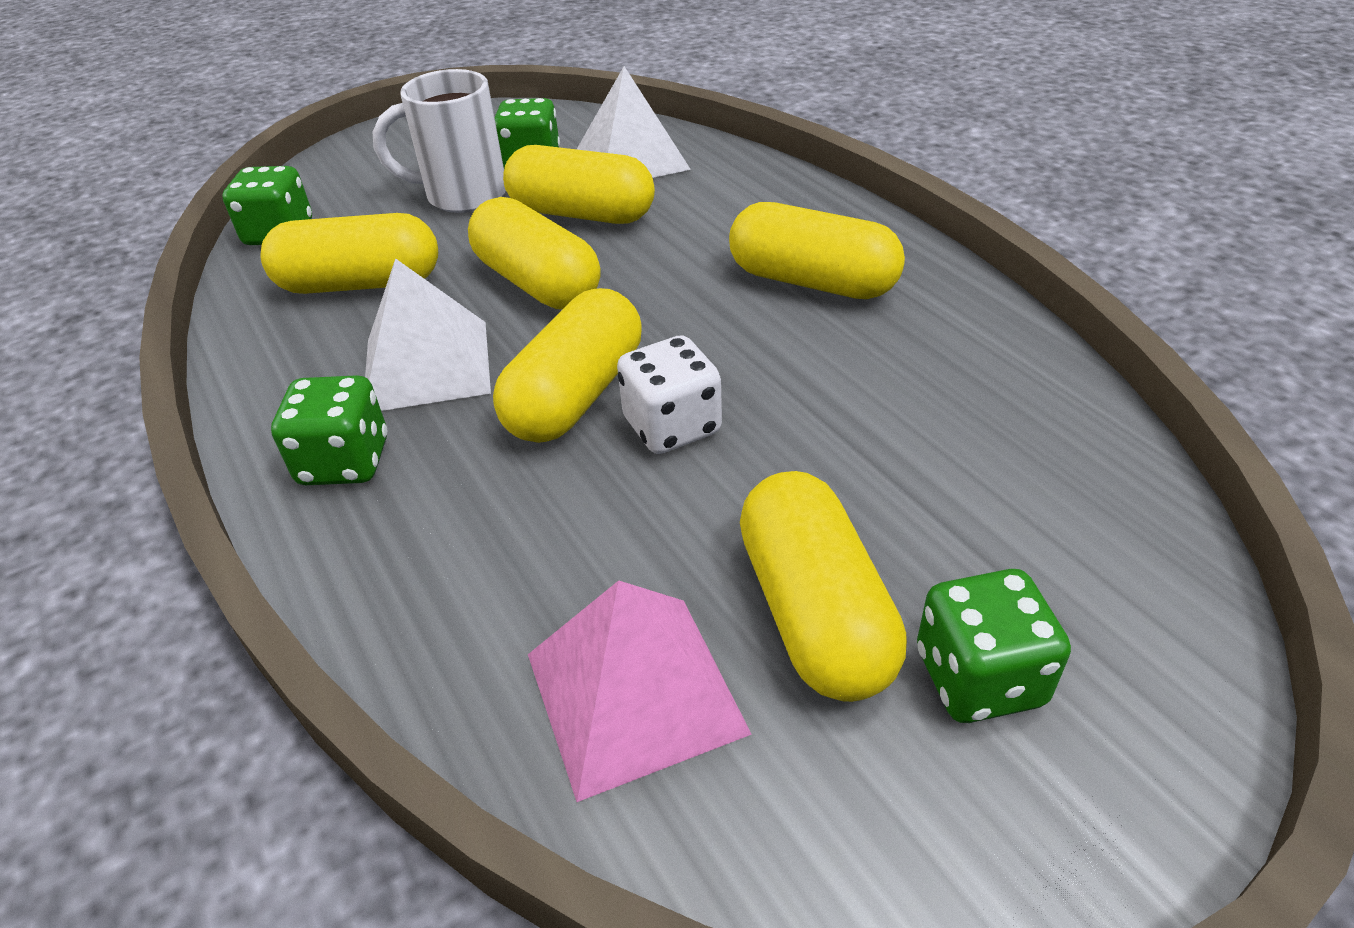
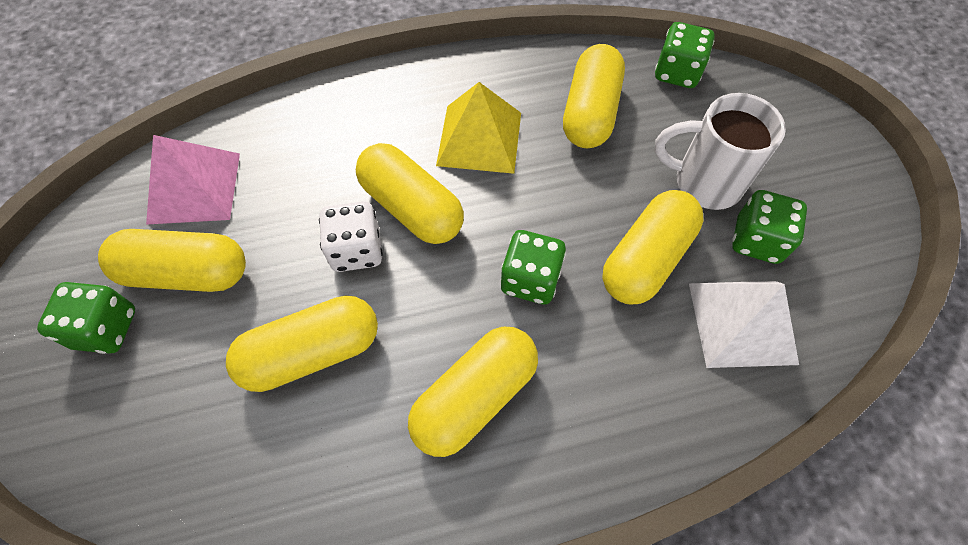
camera: 105 degrees right, 20 degrees up
(345, 462) = (409, 97): green dice -> green dice (530, 280)
(427, 365) = (479, 138): white pyramid -> yellow pyramid
(462, 196) = (704, 183): white mug -> white mug turned 90 degrees counterclockwise
(537, 283) = (550, 210): yellow capsule -> yellow capsule (312, 352)

